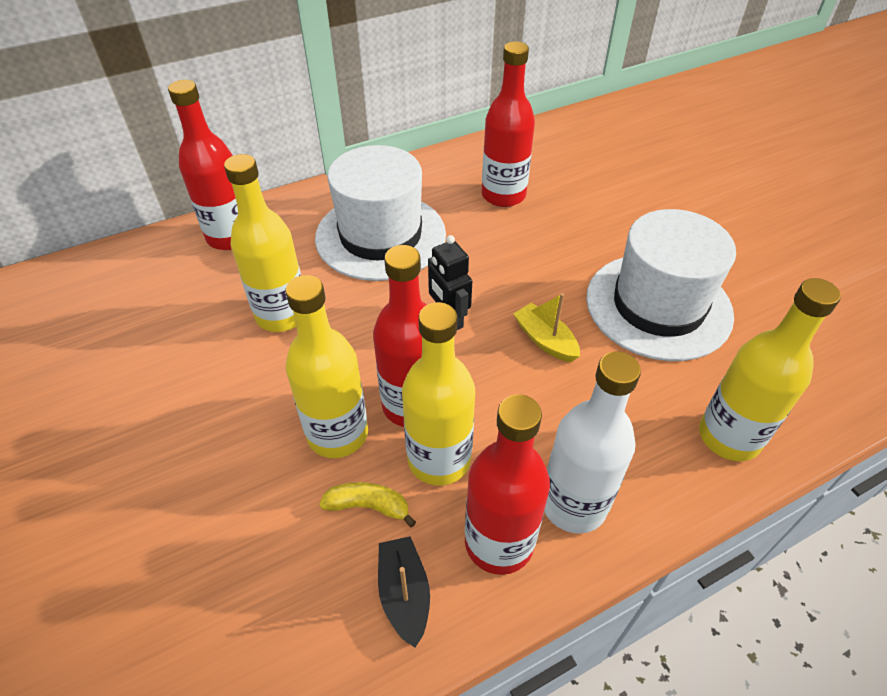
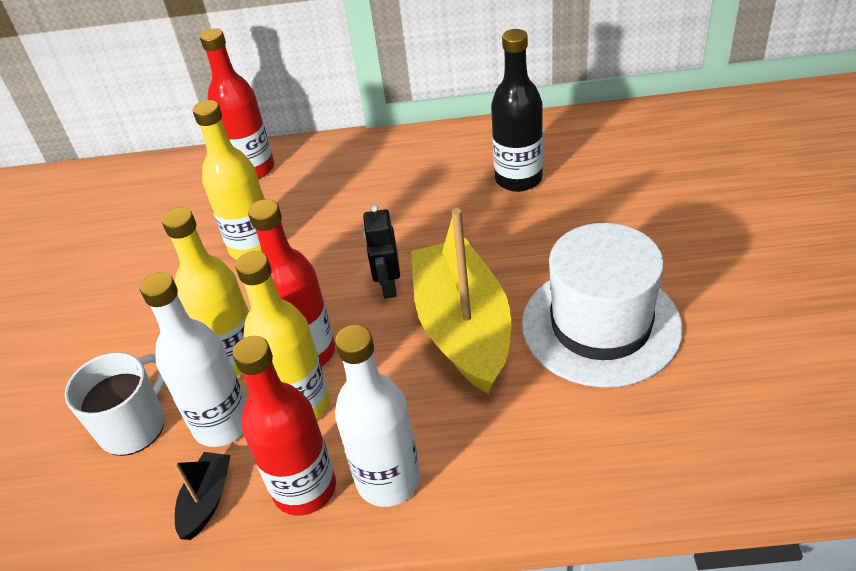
camera: 30 degrees right, 5 degrees down
(266, 543) = (134, 426): none -> white mug
(368, 506) = (222, 424): yellow banana -> white bottle
(380, 236) = (377, 195): white hat -> none
(503, 195) = (518, 179): red bottle -> black bottle
(545, 340) = (463, 328): yellow boat -> yellow boat, size x2.31
(729, 437) = (580, 471): yellow bottle -> none

